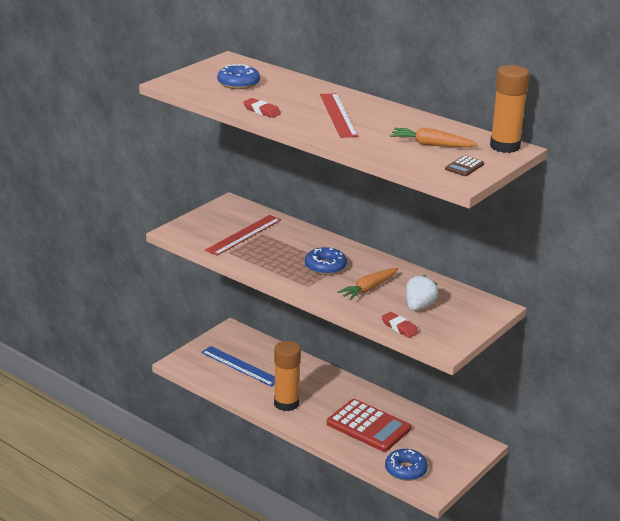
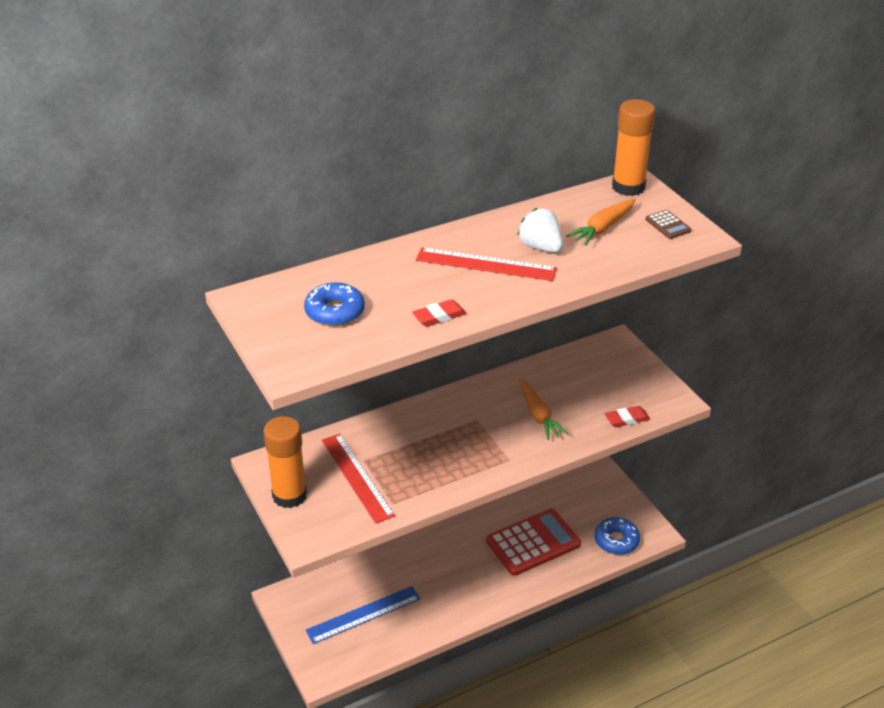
camera: 65 degrees left, 10 degrees up
(286, 403) = (459, 597): orange glue stick -> orange glue stick (289, 495)
(325, 267) = (473, 432): blue donut -> none
(419, 306) = (591, 391): white strawberry -> white strawberry (541, 247)

